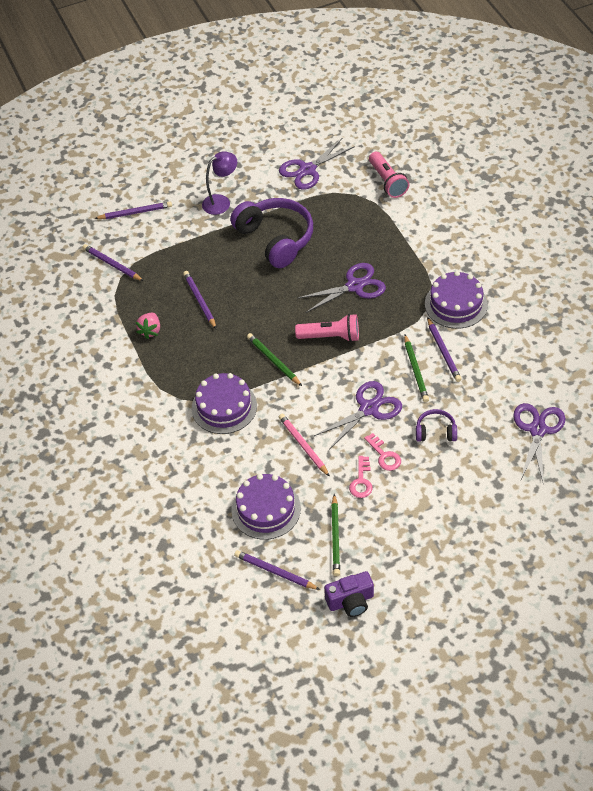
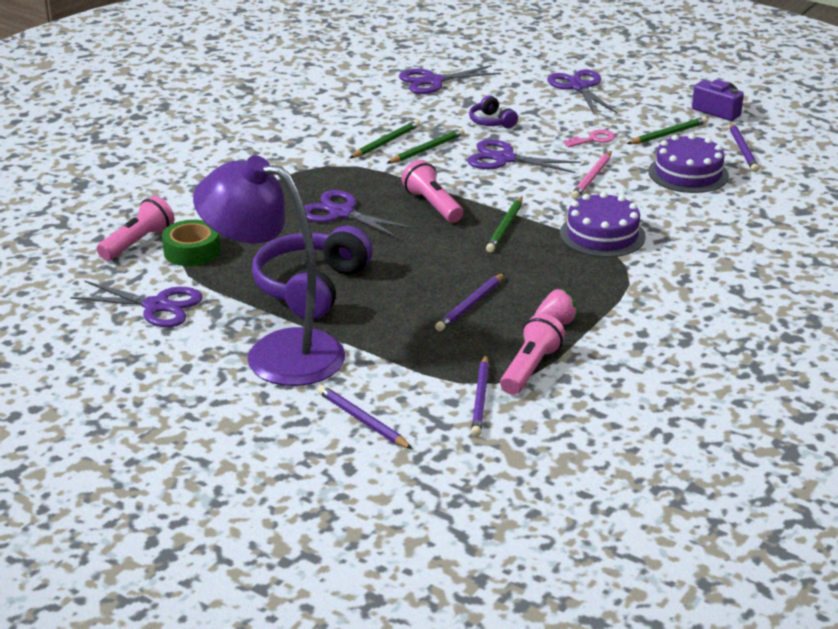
camera: 125 degrees left, 20 degrees down
(119, 297) = (530, 368): none -> pink flashlight
(221, 202) = (276, 353): purple lamp -> purple lamp, size x2.09
(358, 201) = (192, 251): none -> green tape
(384, 455) = (550, 137): pink key -> none
(443, 351) = (386, 142): purple pencil -> green pencil
(456, 304) = (311, 152): purple cake -> none
(462, 527) = (579, 87): none -> purple scissors

